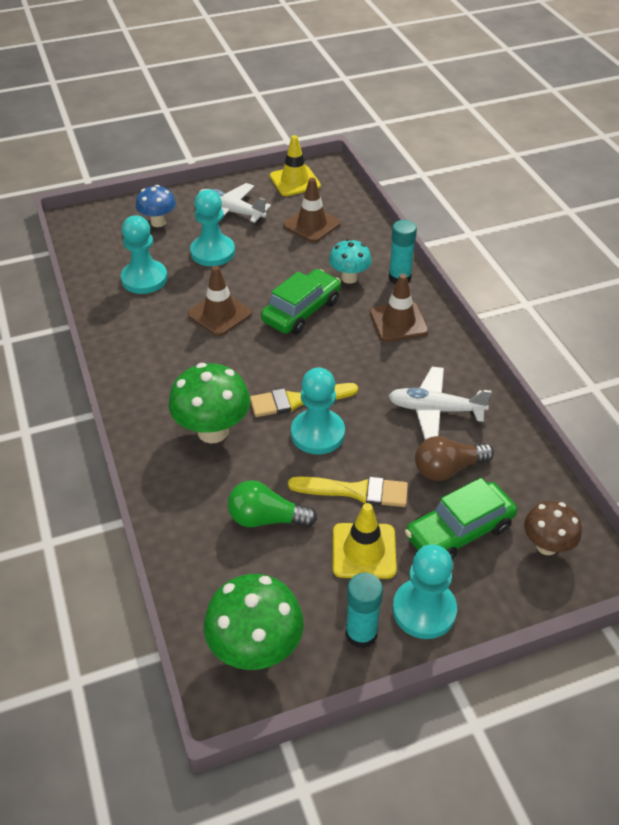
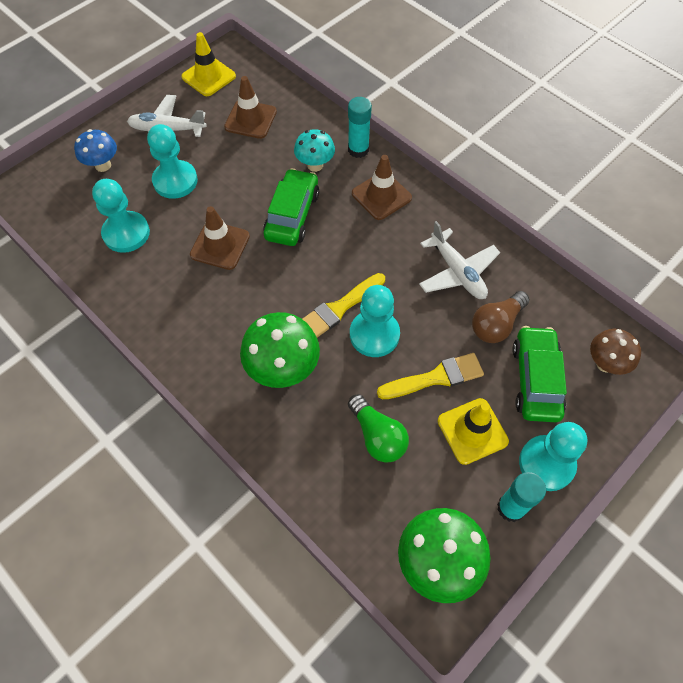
camera: 25 degrees left, 15 degrees up
(266, 519) = (377, 436): green light bulb -> green light bulb turned 105 degrees counterclockwise
(435, 410) = (457, 272): white plane -> white plane turned 105 degrees counterclockwise
(459, 531) = (535, 380): green car -> green car turned 150 degrees clockwise

